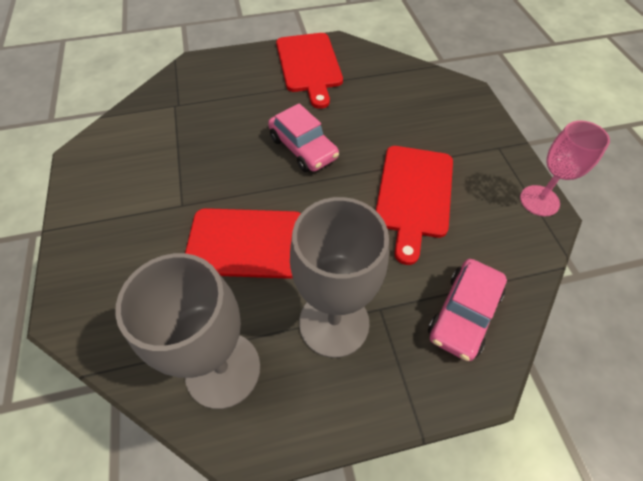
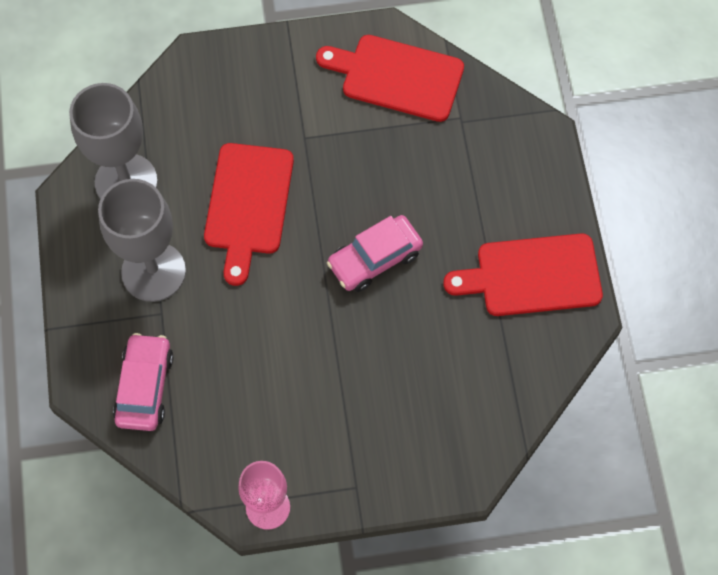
camera: 95 degrees right, 10 degrees up
(413, 195) = (292, 370): red cutting board -> red cutting board (397, 77)
(463, 314) = (144, 387): pink car -> pink car turned 60 degrees clockwise

